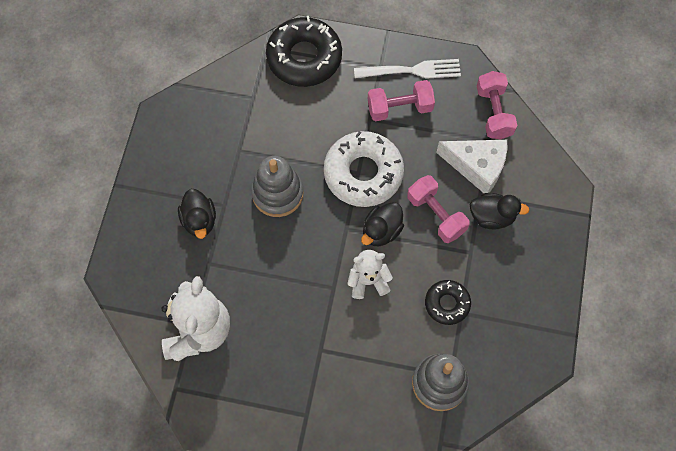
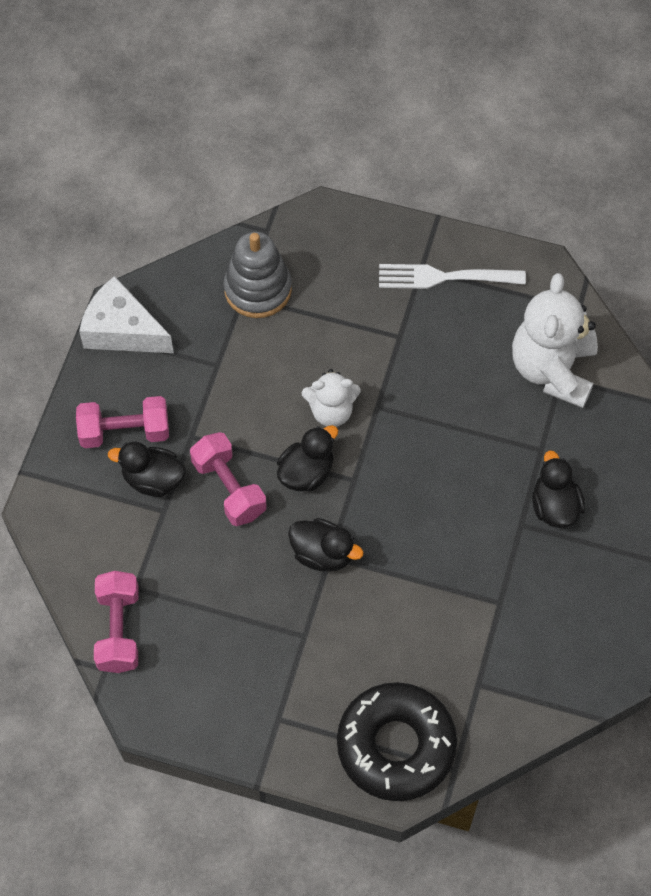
camera: 175 degrees left, 5 degrees down
(277, 193) = (445, 535): grey stacking toy -> none
(363, 173) = (322, 554): white donut -> black duck
(399, 108) = (257, 648): pink dumbbell -> pink dumbbell (125, 432)
(411, 71) = (231, 709): white fork -> white fork (446, 277)
(447, 304) = (233, 376): black donut -> none
(477, 167) = (159, 550): white cheese -> white cheese (122, 330)

